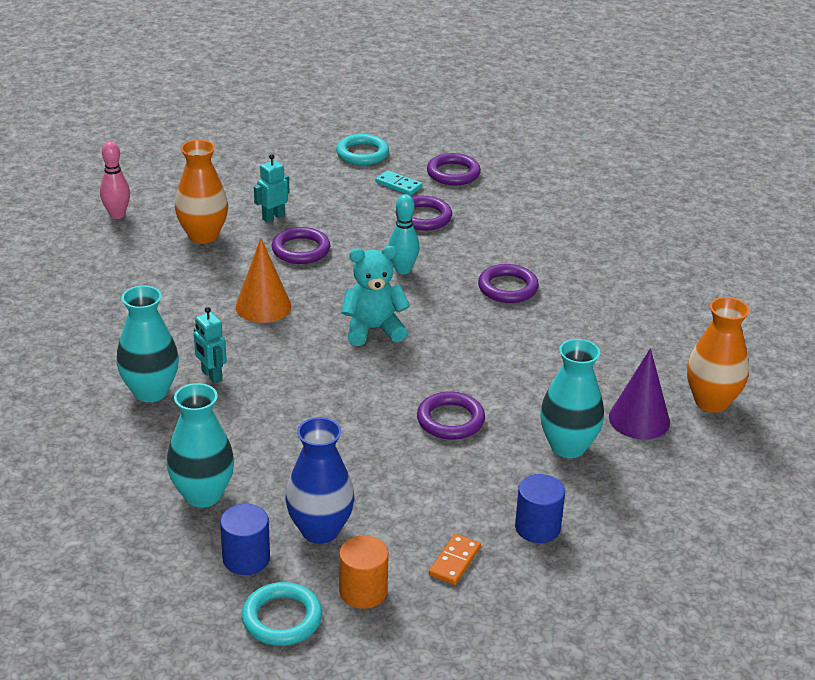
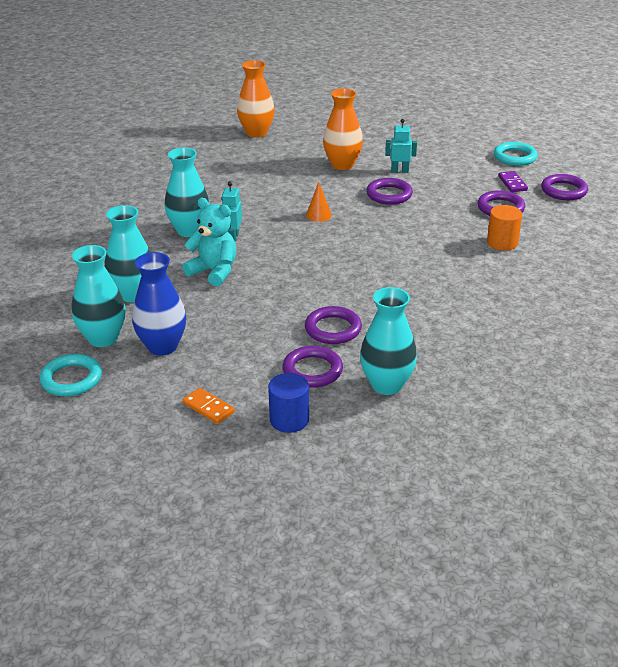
camera: 45 degrees right, 0 degrees up
(117, 215) = (311, 136): pink bowling pin -> none
(246, 558) = (103, 338): blue cylinder -> turquoise vase
(263, 306) = (318, 215): orange cone -> orange cone, size x0.60
(363, 591) = (133, 392): orange cylinder -> orange cylinder (502, 243)
(373, 329) = (365, 256): turquoise teddy bear -> turquoise teddy bear (214, 272)
(398, 185) = (512, 183): turquoise domino -> purple domino
(403, 270) = (438, 232): turquoise bowling pin -> none
(455, 561) = (208, 408): orange domino -> orange domino turned 60 degrees clockwise
(508, 288) = (496, 272): purple ring -> purple ring (312, 370)
(639, 419) = (466, 396): purple cone -> none
(711, 402) = (543, 415): orange vase -> orange vase (256, 133)

